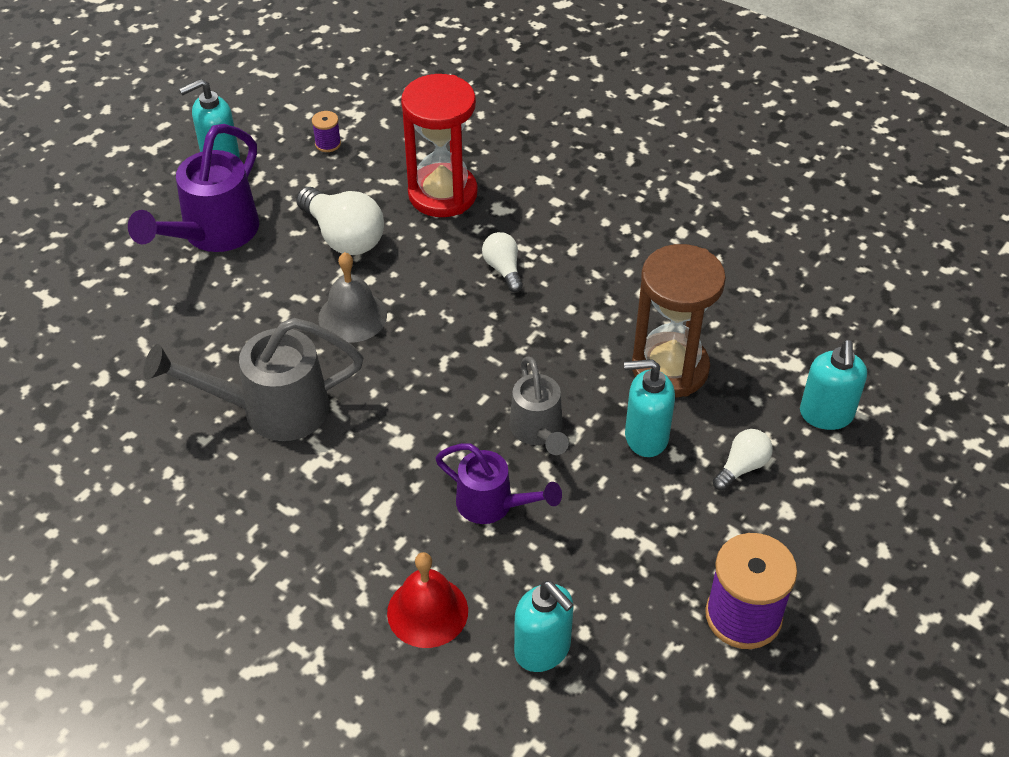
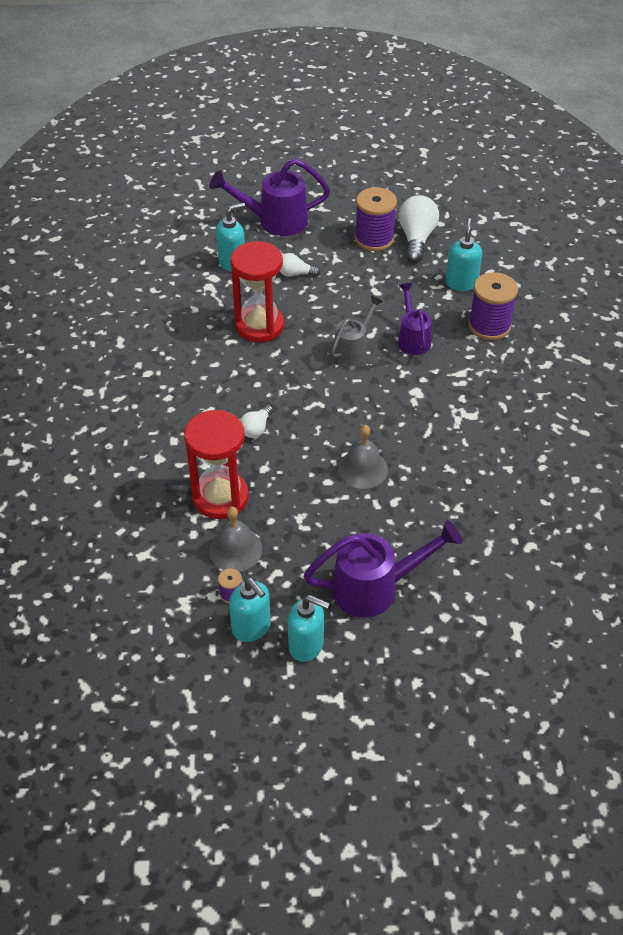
camera: 130 degrees left, 0 degrees up
(271, 409) = (460, 455): grey watering can -> none
(343, 237) = (307, 519): white light bulb -> white light bulb (416, 238)
(370, 171) = (235, 549): none -> grey bell
(427, 611) = (489, 326): red bell -> purple spool
(645, 437) = (314, 311): turquoise soap dispenser -> turquoise soap dispenser (251, 627)
(670, 368) = (259, 325): brown hourglass -> red hourglass
(889, 520) = (275, 221): none -> purple watering can

